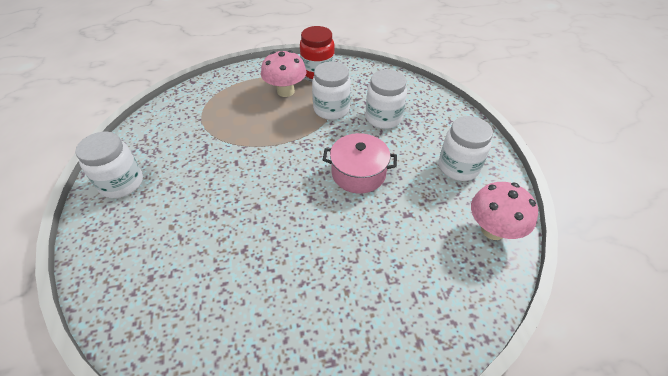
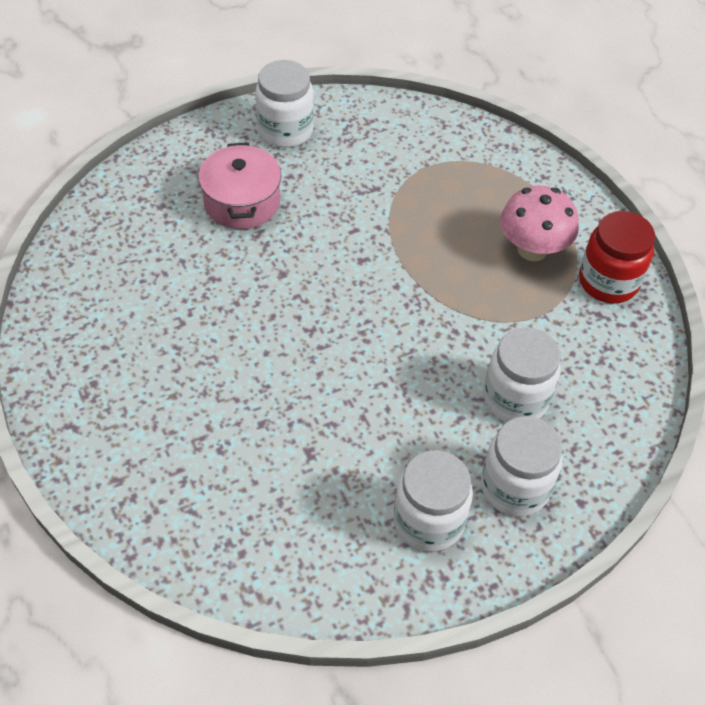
camera: 75 degrees right, 5 degrees up
(331, 109) = (510, 320): white jar -> white jar (515, 487)
(358, 173) = (374, 380): pink pot -> pink pot (242, 202)
(493, 229) = (306, 571): pink mushroom -> none

